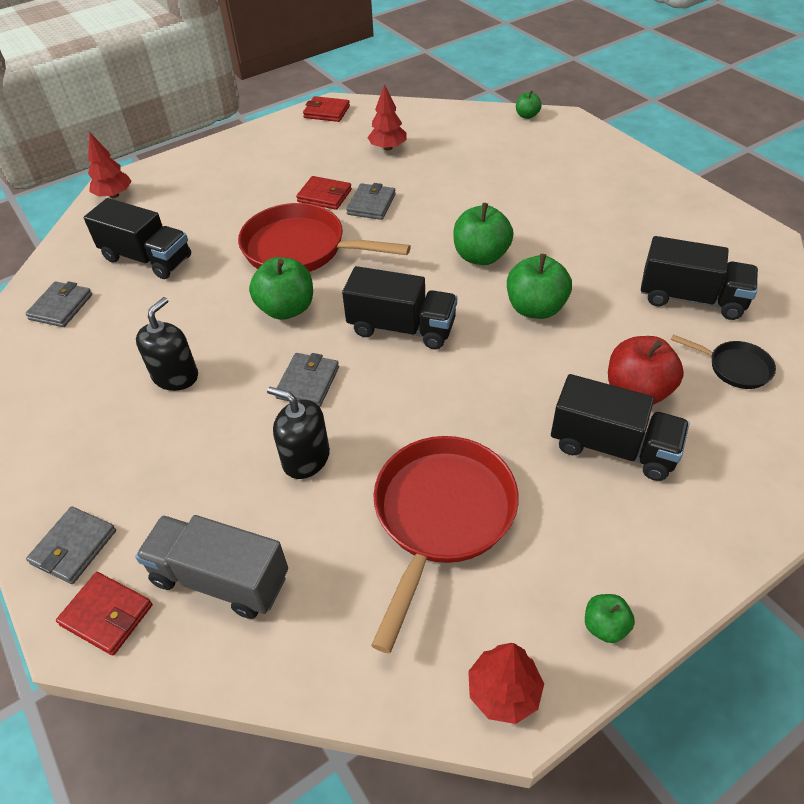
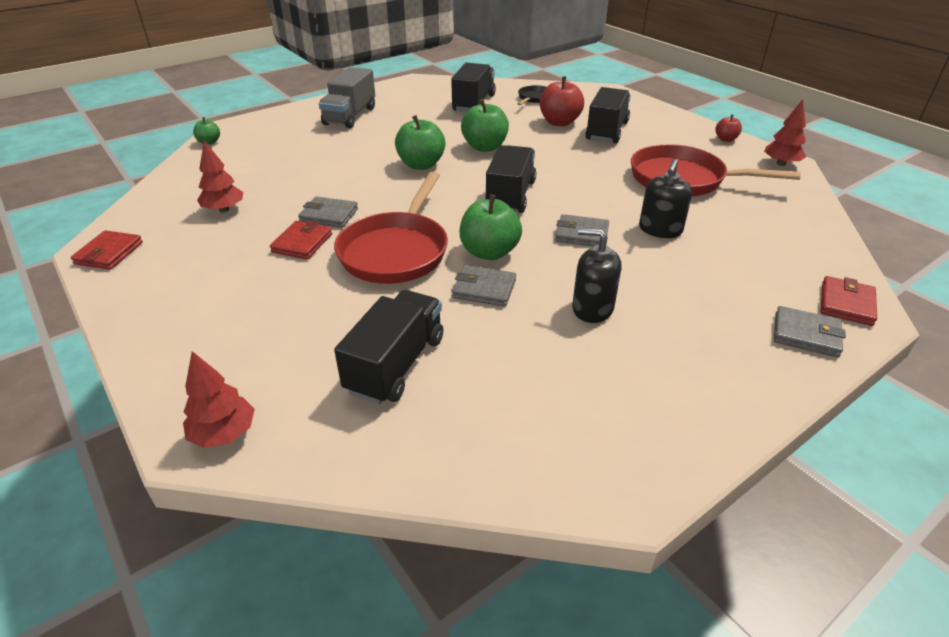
camera: 95 degrees left, 10 degrees down
(61, 307) = (492, 430): grey wallet -> grey wallet (484, 289)
(220, 579) = (781, 256): grey truck -> grey truck (350, 116)
(605, 626) = (725, 139): green apple -> red apple

